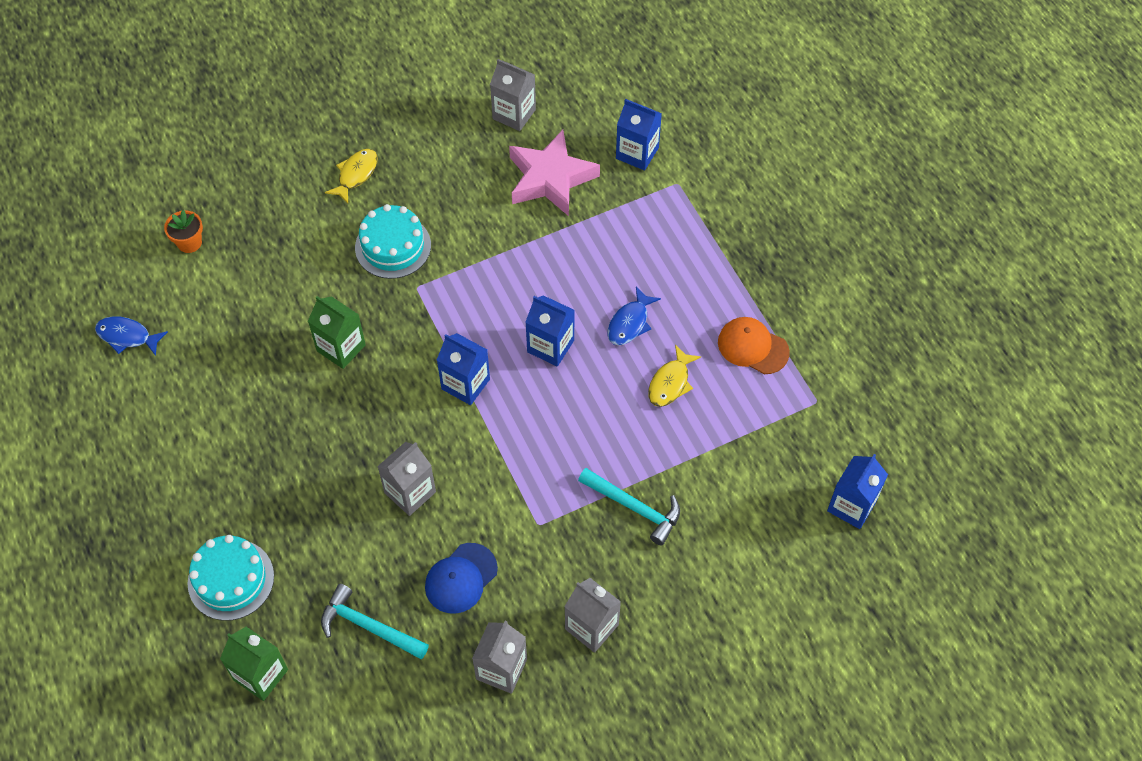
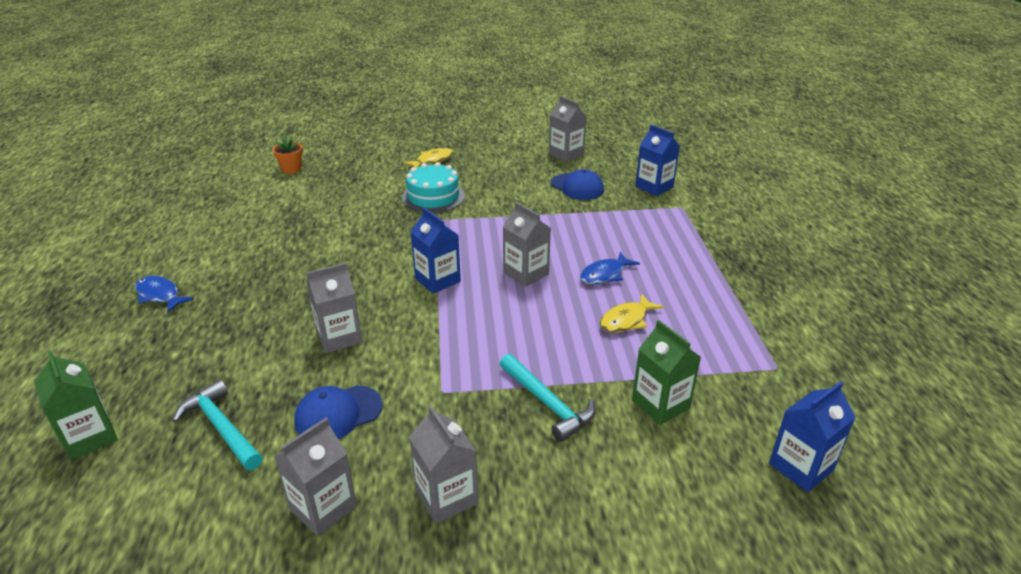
camera: 20 degrees right, 25 degrees down
(127, 336) = (206, 202): blue fish -> blue fish (160, 295)
(231, 579) = (136, 357): turquoise cake -> none
(341, 348) = (352, 239): green carton -> green carton (660, 404)
(550, 178) = (577, 187): pink star -> blue cap
(550, 346) = (526, 273): blue carton -> grey carton
(752, 347) = (718, 314): orange cap -> none

